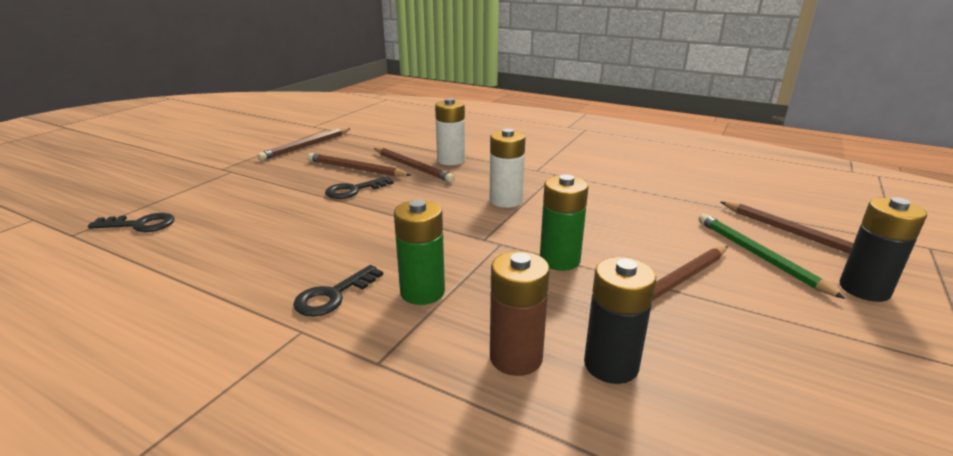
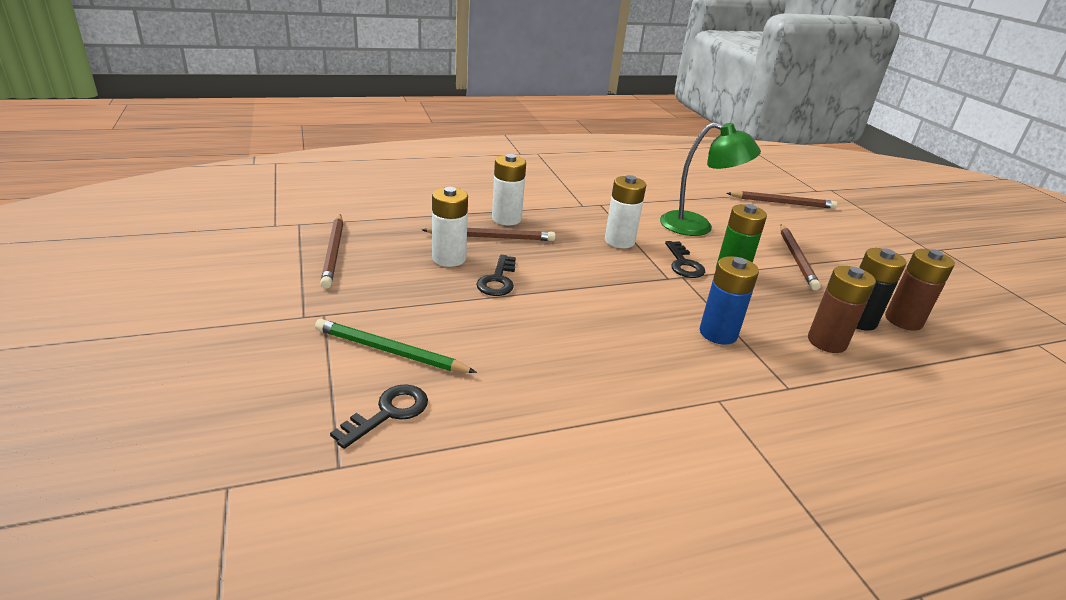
camera: 50 degrees left, 5 degrees up
(333, 295) = (682, 367): black key -> black key (683, 264)
(356, 169) = (449, 258): brown pencil -> white battery
(422, 292) = (718, 333): green battery -> blue battery
(615, 217) = (697, 226): none -> green lamp
(685, 402) = (903, 320): none -> brown battery
(759, 256) = (794, 225): green pencil -> green pencil (391, 351)
(864, 289) = (851, 226): black battery -> none

